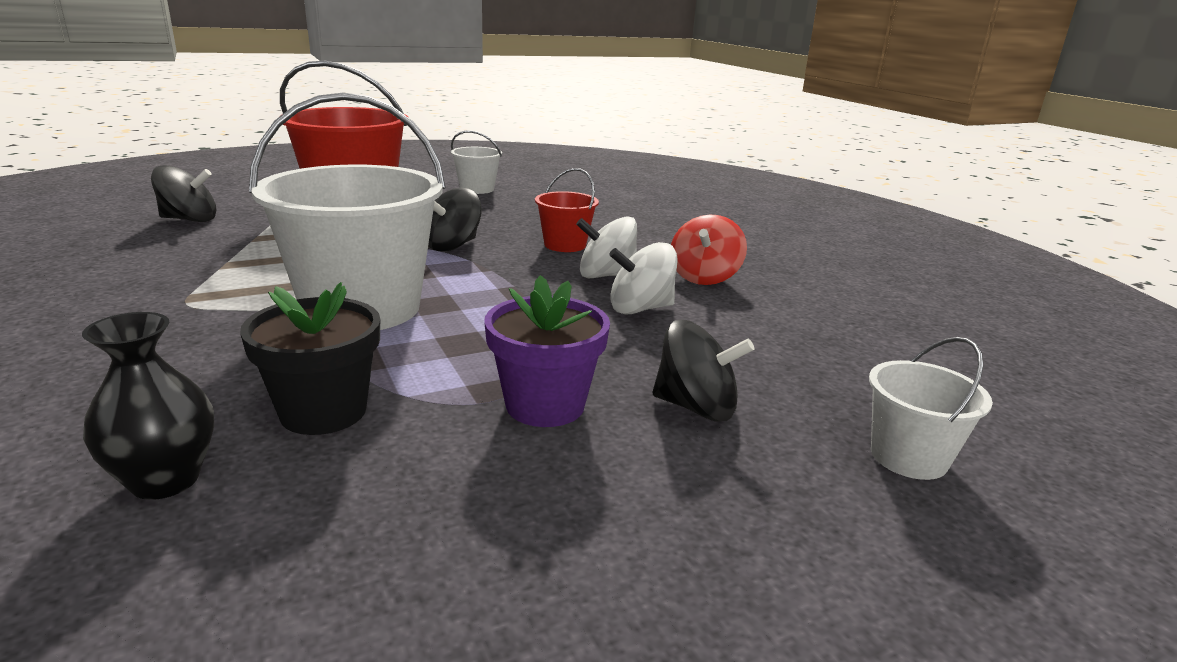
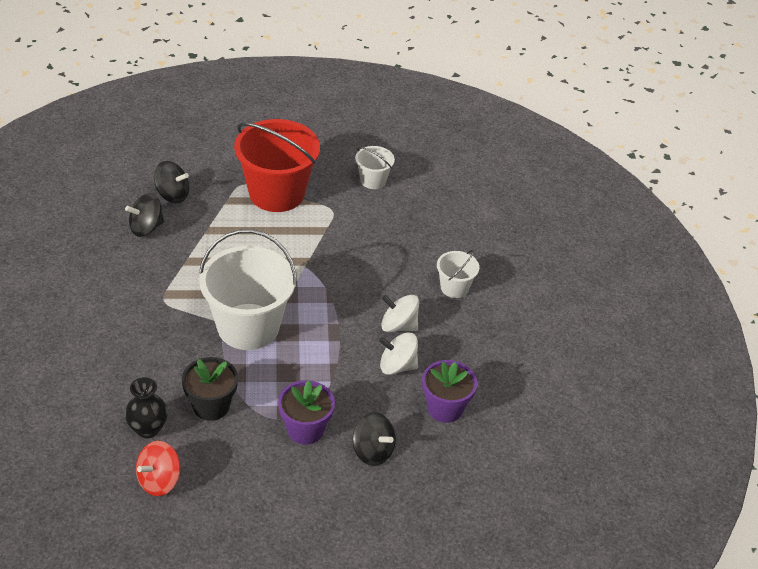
camera: 20 degrees right, 20 degrees up
(452, 246) = (321, 267): black spinning top -> black spinning top (146, 228)
(565, 245) = (393, 281): red bucket -> none
(704, 277) = (459, 343): red spinning top -> red spinning top (159, 480)
(756, 336) = (445, 408): none -> purple flower pot
(908, 457) = (444, 509): white bucket -> white bucket (454, 287)

